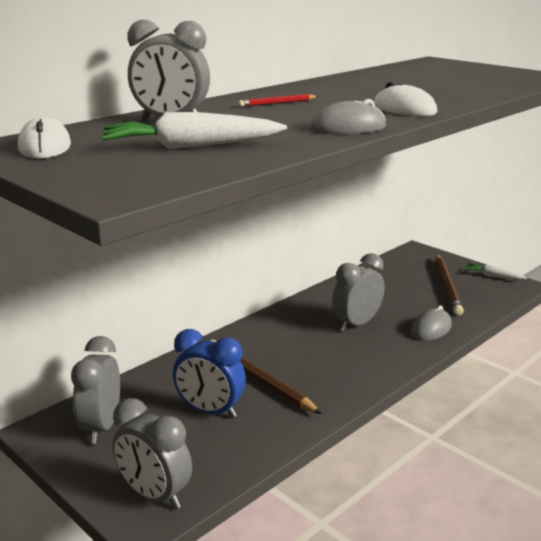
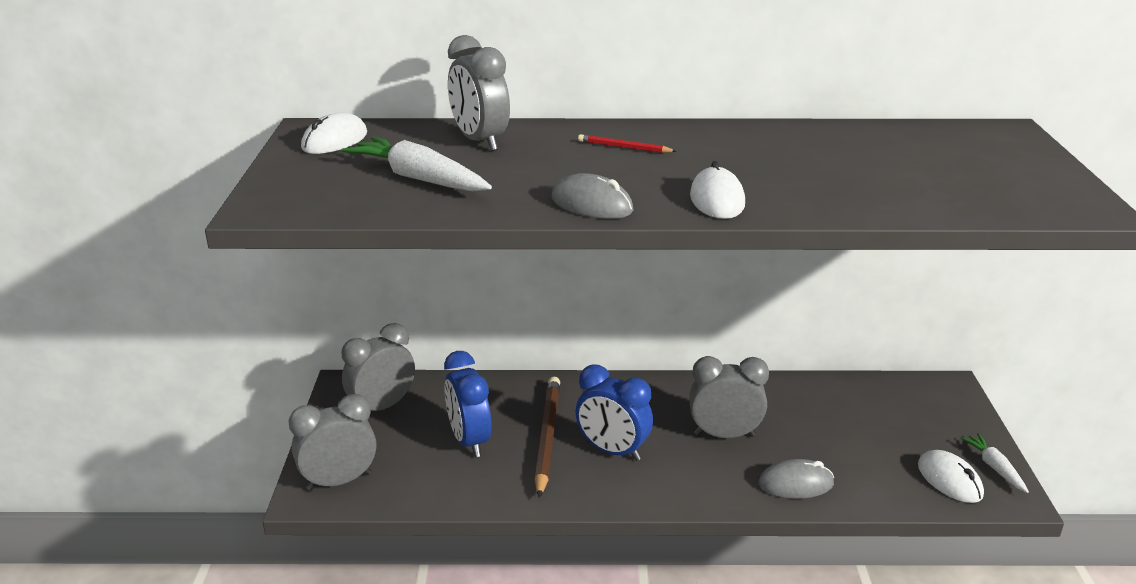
camera: 45 degrees right, 5 degrees up
(154, 495) = (339, 481): grey clock -> grey clock turned 75 degrees clockwise
(312, 365) = (612, 451): none -> blue clock
(447, 286) = (906, 448): brown pencil -> none
(487, 291) = (949, 480): none -> white mouse

